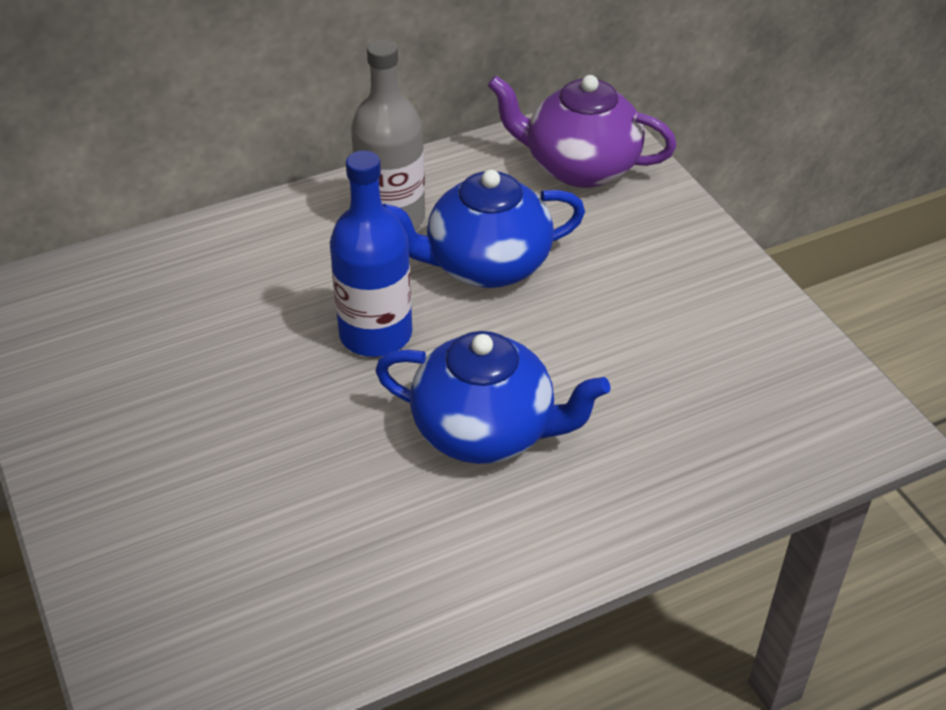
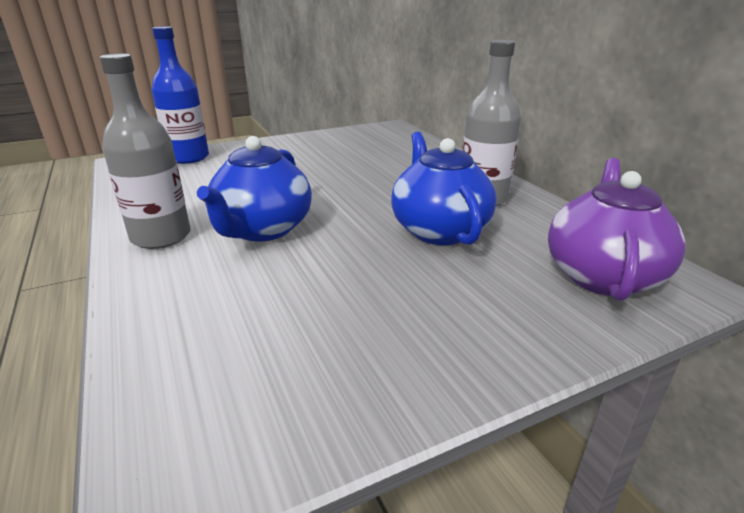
camera: 90 degrees right, 15 degrees down
(375, 334) = (362, 196): blue bottle -> blue bottle (188, 157)
(510, 542) = (161, 237): none -> grey bottle

